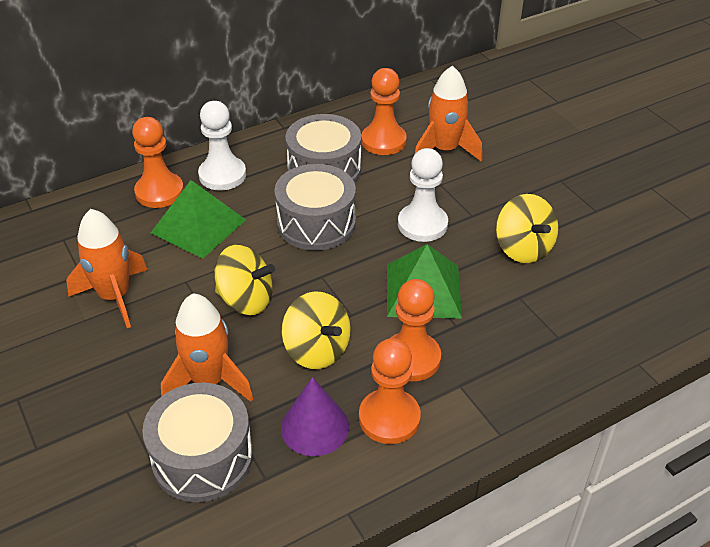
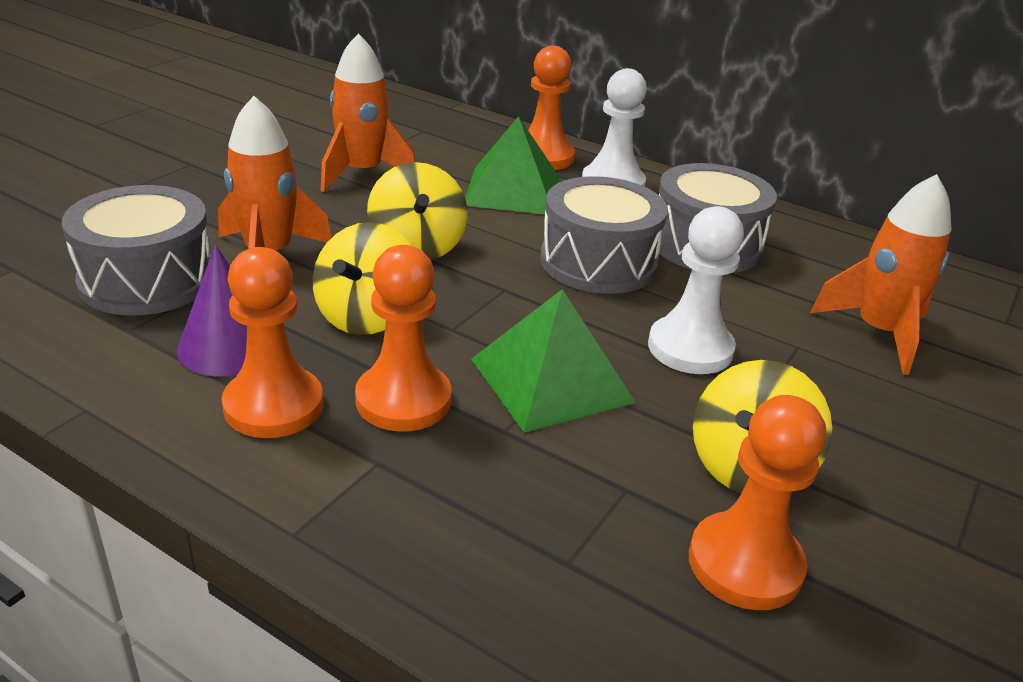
camera: 60 degrees right, 10 degrees down
(383, 141) = (823, 276): orange pawn -> orange pawn (745, 564)

